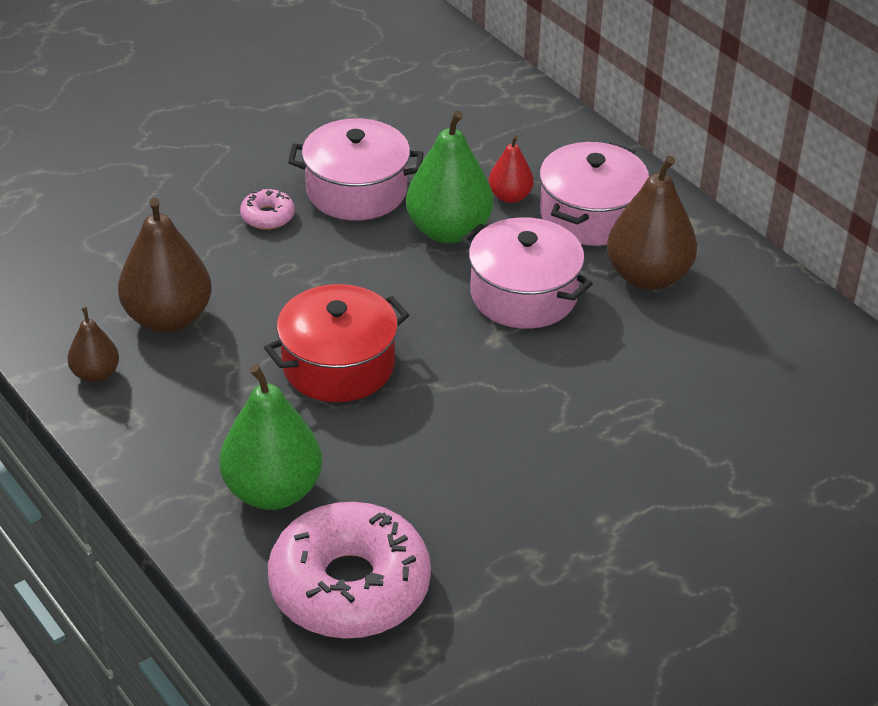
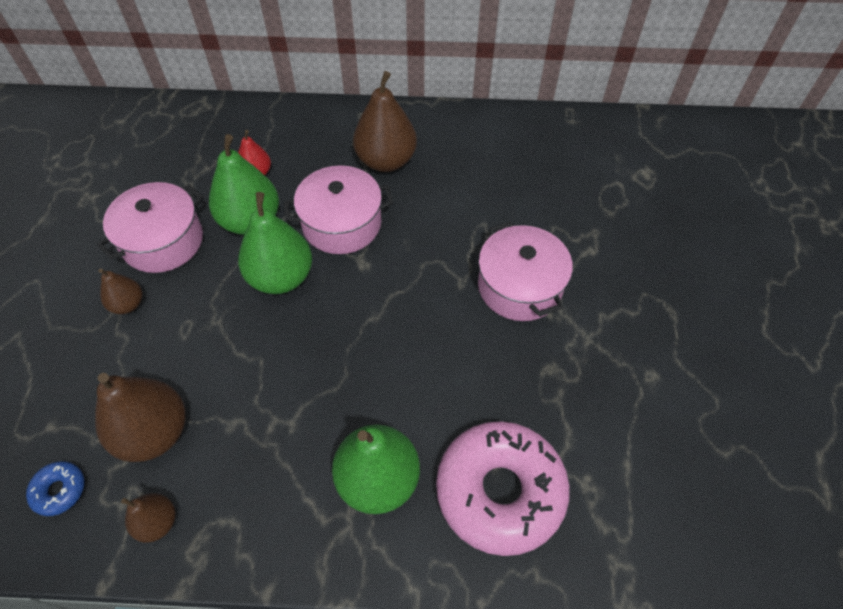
camera: 50 degrees left, 15 degrees up
(65, 299) = (59, 490): none -> blue donut
(267, 216) = (128, 304): pink donut -> brown pear
(338, 365) = (303, 360): red pot -> none
(410, 293) = (281, 277): none -> green pear
(590, 215) = (312, 150): pink pot -> pink pot (520, 286)

